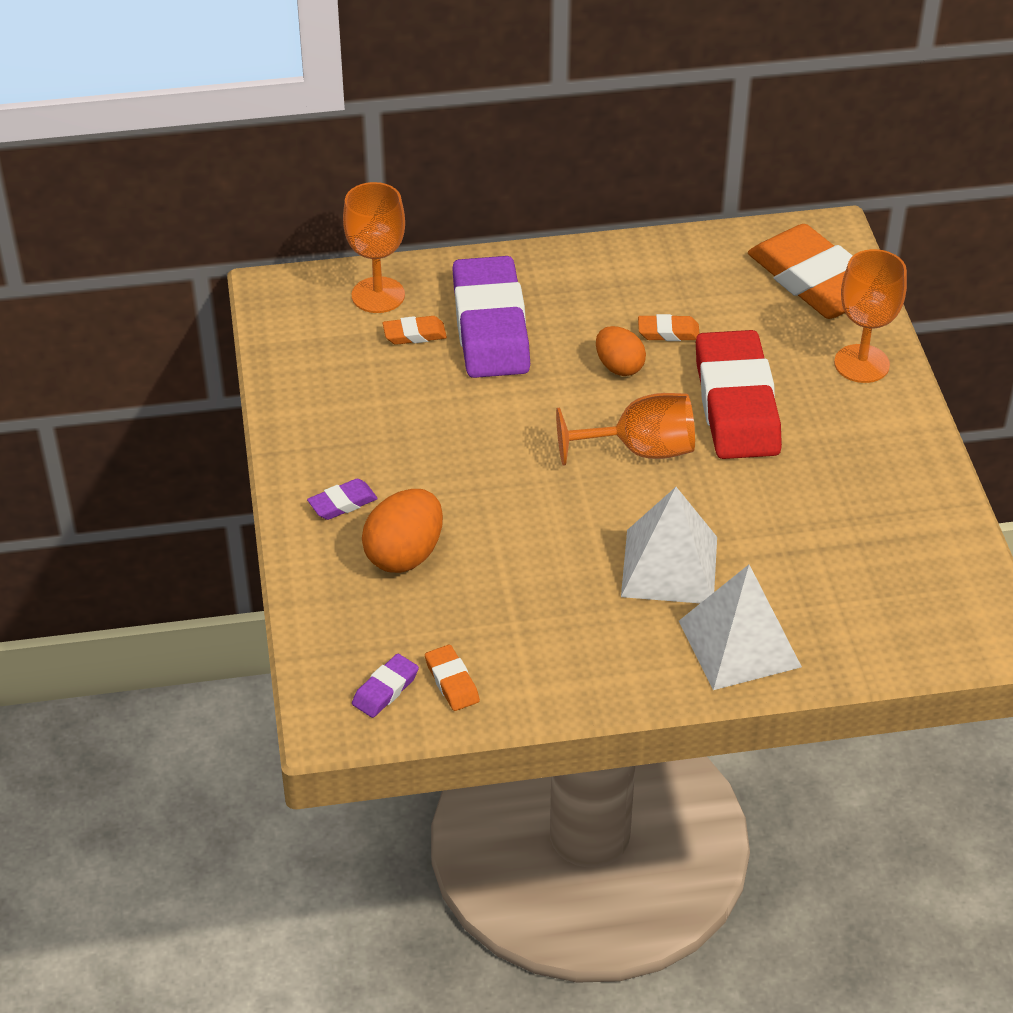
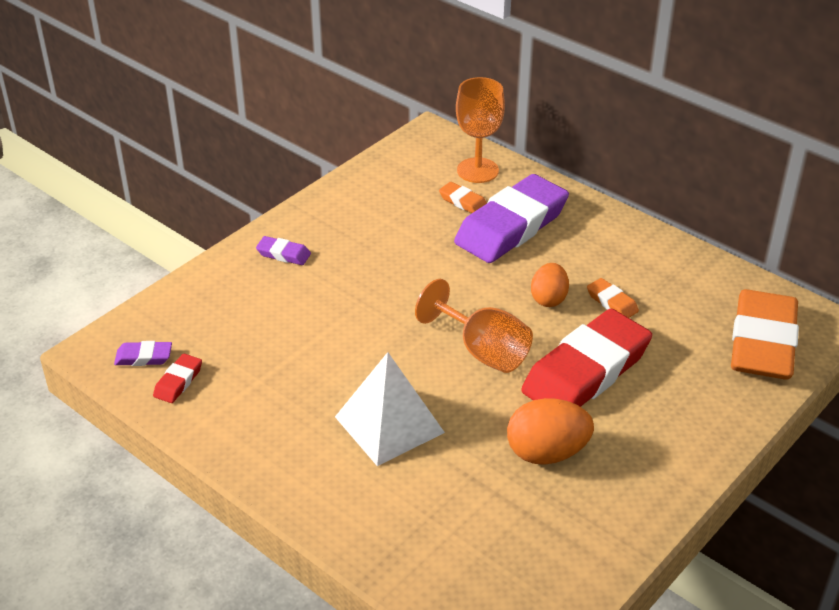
camera: 50 degrees right, 5 degrees down
(404, 554) = (268, 302): orange egg -> orange egg (547, 453)
(452, 681) = (178, 382): orange eraser -> red eraser
(739, 643) = (353, 500): white pyramid -> none
(861, 364) = (712, 412): orange goblet -> none

